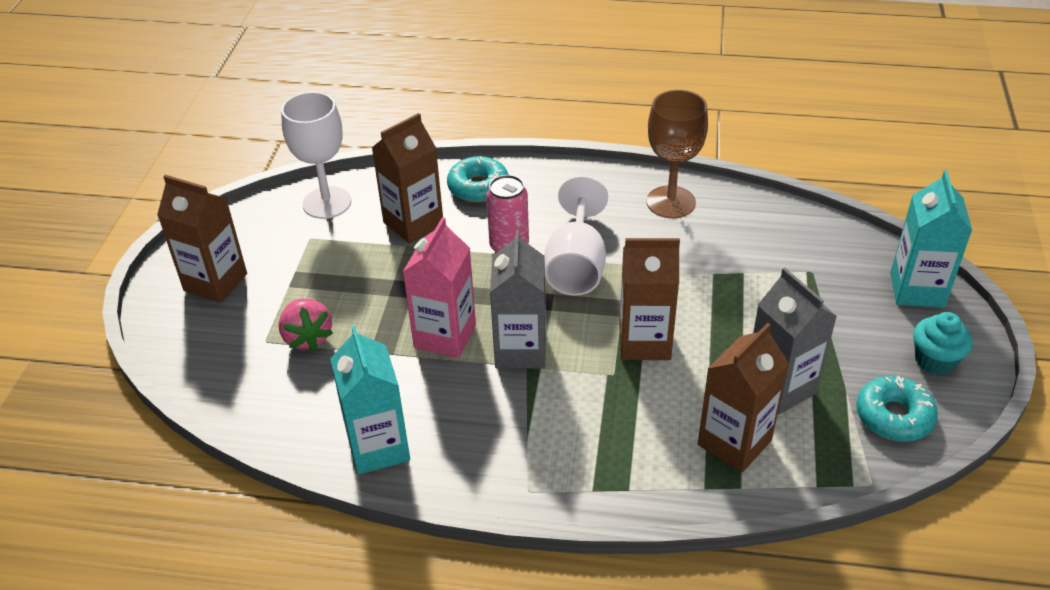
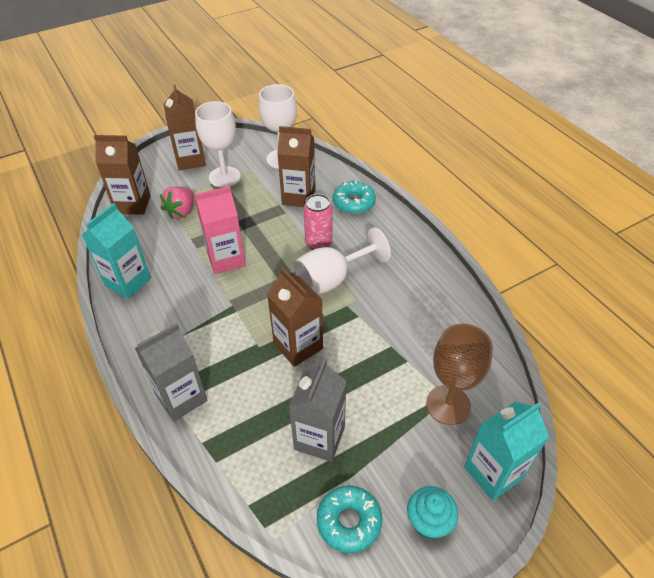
camera: 50 degrees right, 5 degrees up
(293, 267) = (224, 177): none -> white goblet
(520, 350) = (242, 295): grey carton -> grey carton (181, 398)
(671, 202) = (434, 289): brown goblet -> brown goblet (448, 405)
(734, 442) = (251, 438): brown carton -> brown carton (133, 204)

